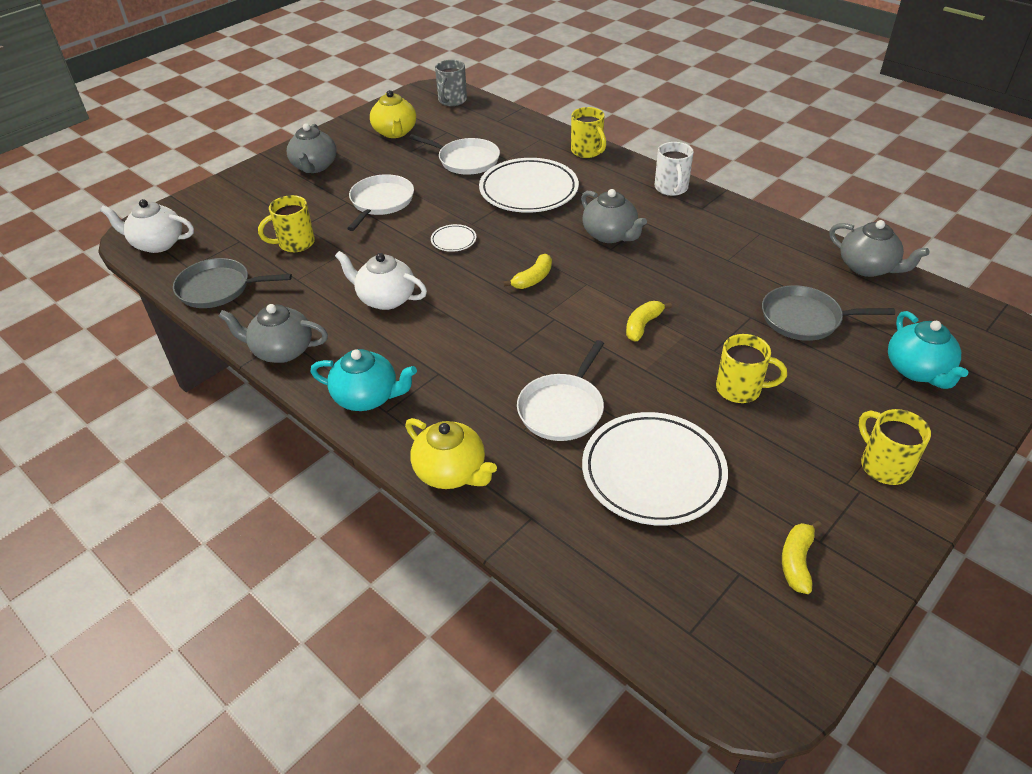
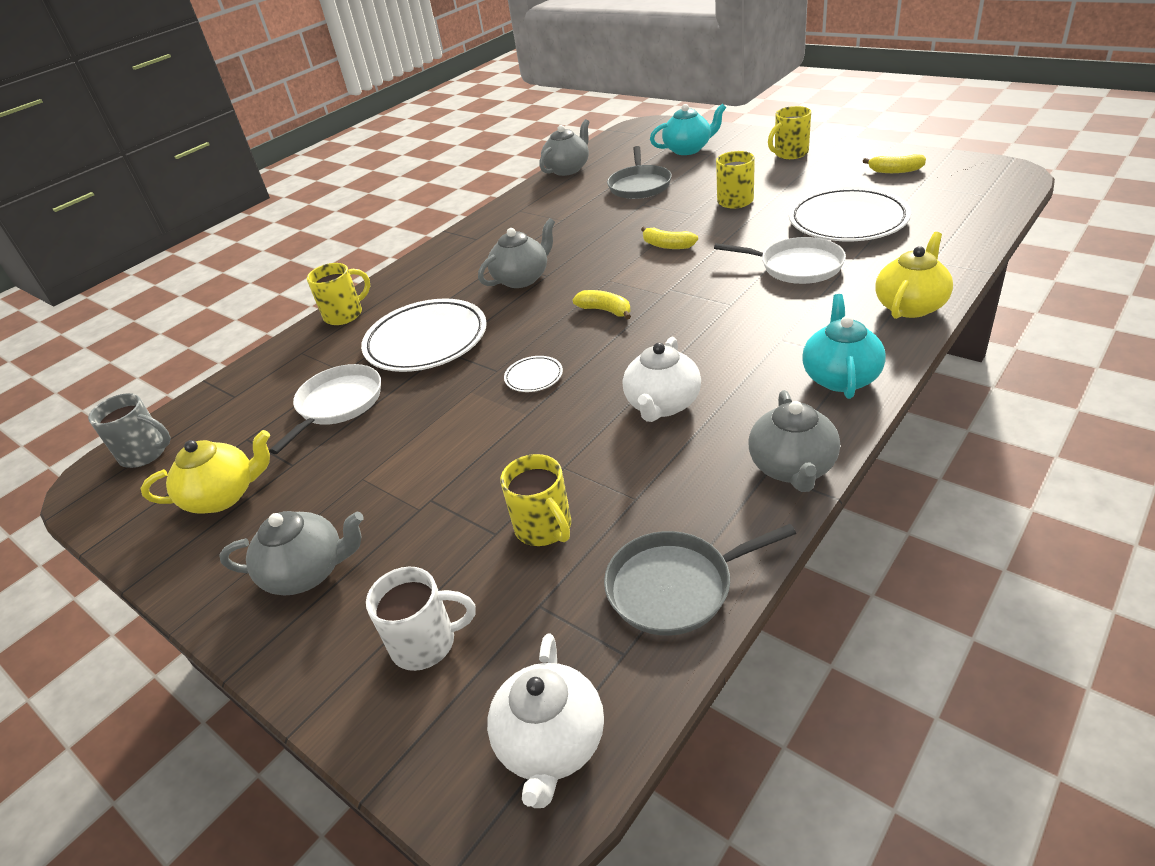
camera: 90 degrees left, 5 degrees down
(218, 288) = (675, 586): grey pan -> grey pan turned 75 degrees clockwise
(381, 202) = (436, 462): white pan -> none
(671, 188) = (437, 257): white mug -> white mug (426, 643)

